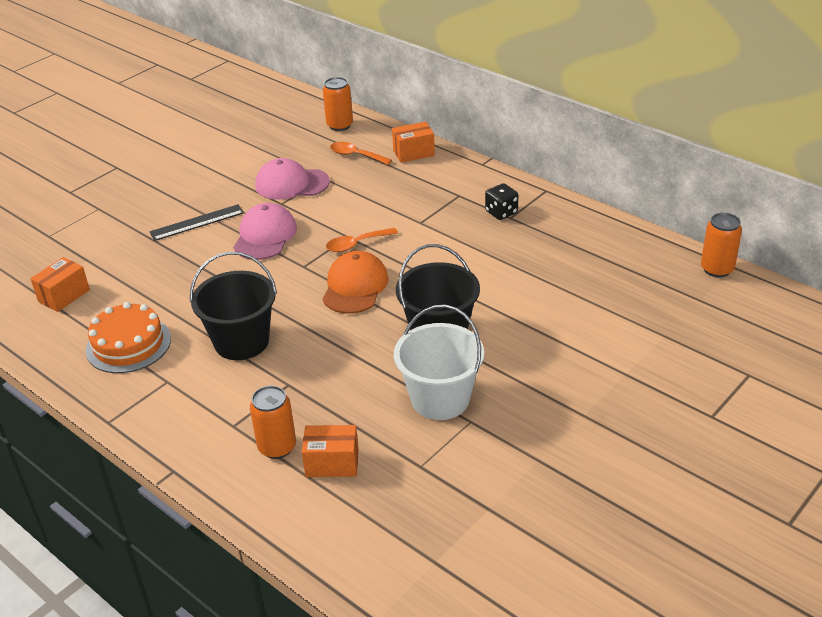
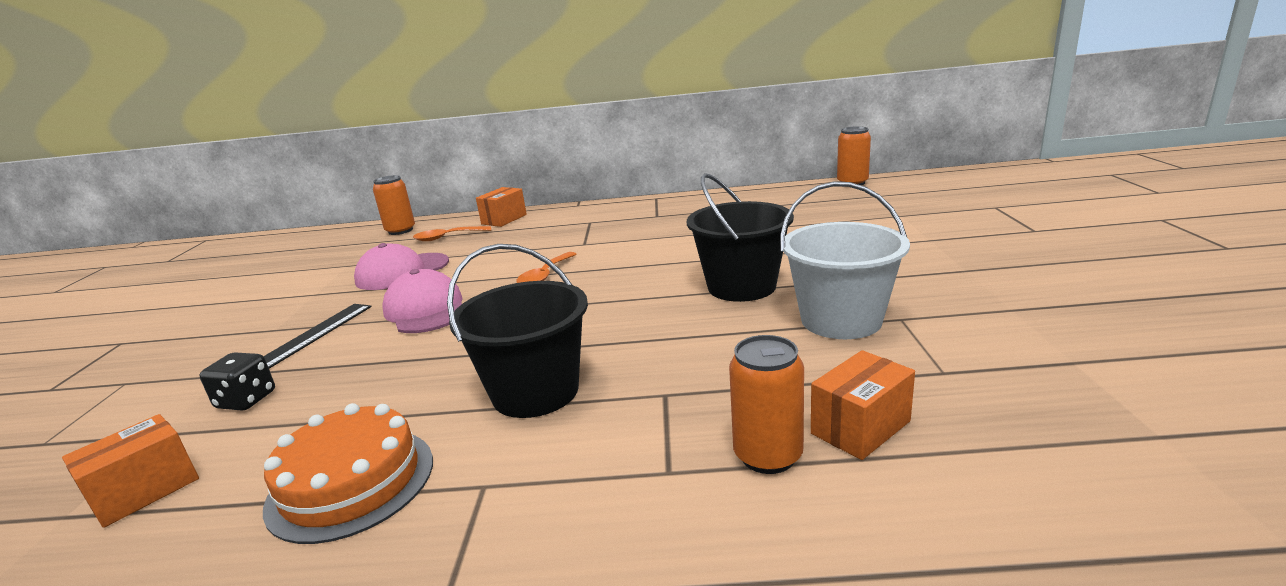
camera: 40 degrees left, 15 degrees down
(64, 296) = (145, 491): orange box -> orange box turned 45 degrees clockwise
(355, 286) = (596, 297): orange cap -> none
(501, 212) = (644, 216): black dice -> black dice (246, 400)

